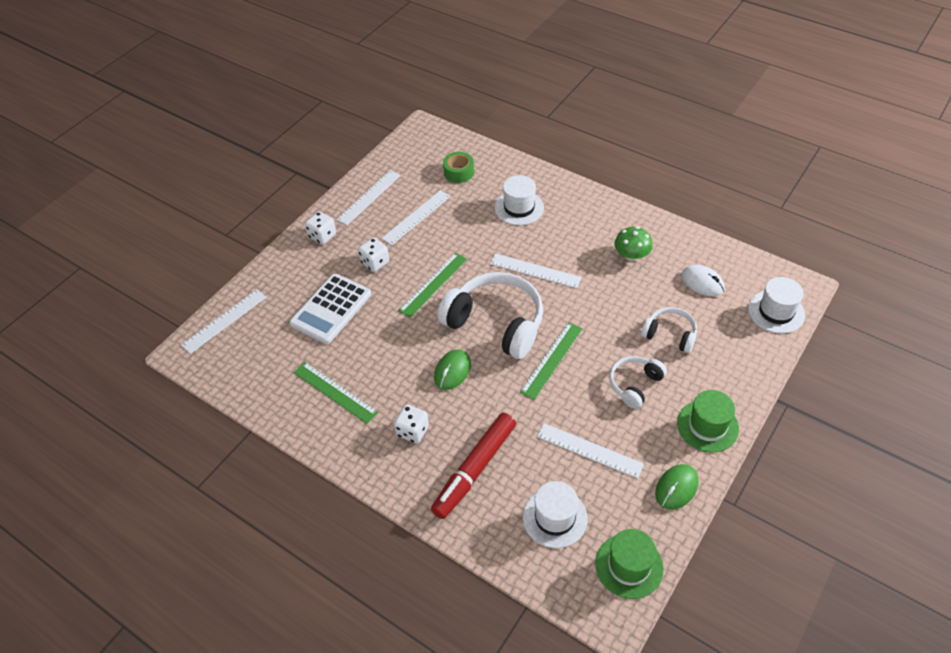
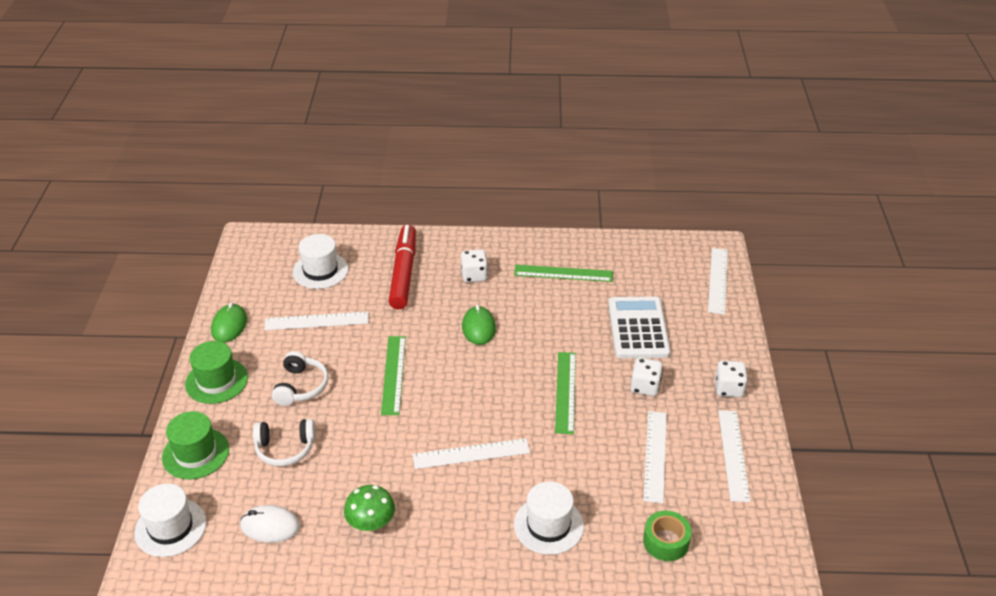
camera: 145 degrees right, 10 degrees down
(496, 323) = (471, 383): white headphones -> none
(629, 566) = (248, 267): green hat -> green hat (195, 453)

